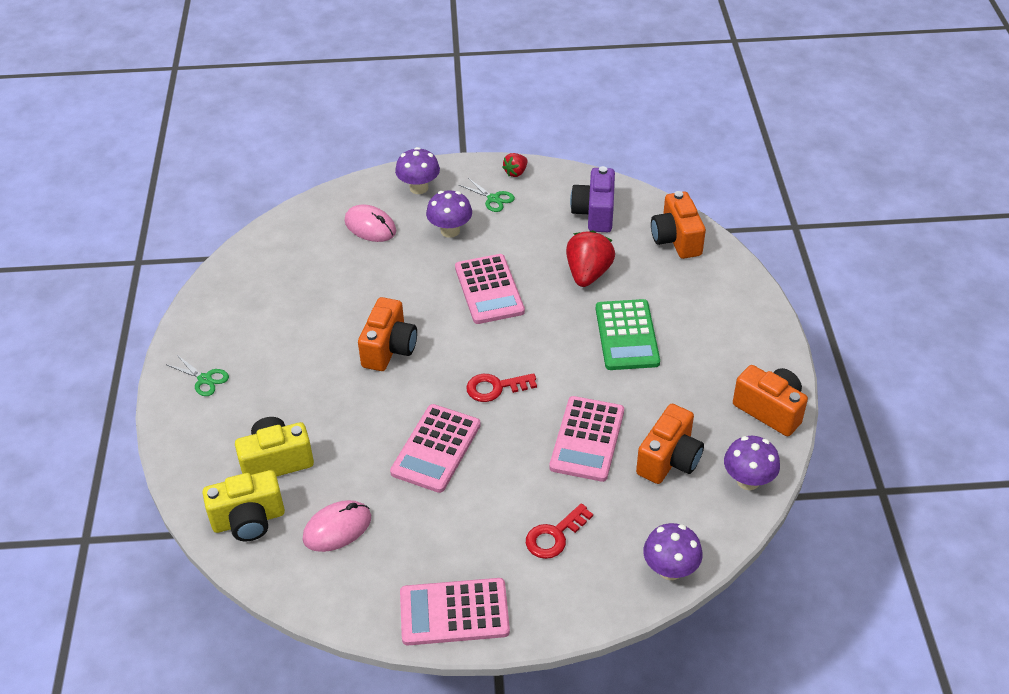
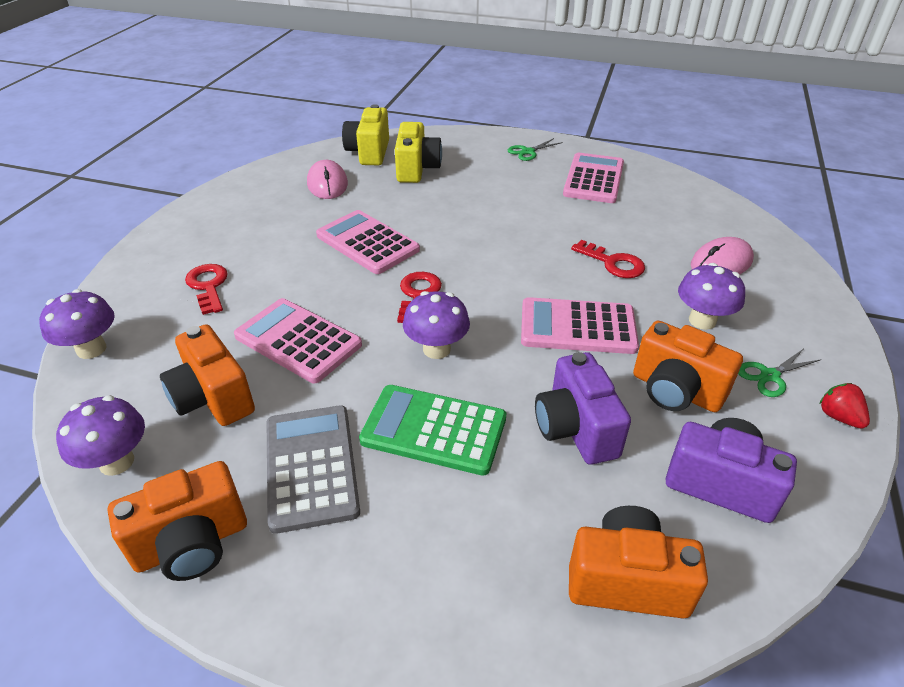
camera: 110 degrees right, 5 degrees down
(389, 349) = (514, 241): orange camera -> orange camera (675, 391)
(397, 284) = (613, 263): none -> red key
(419, 188) = (798, 313): purple mushroom -> purple mushroom (436, 349)
(454, 612) = (197, 219): pink calculator -> pink calculator (594, 179)
(588, 274) = (575, 429): red strawberry -> purple camera
(689, 381) = (311, 466): none -> grey calculator

